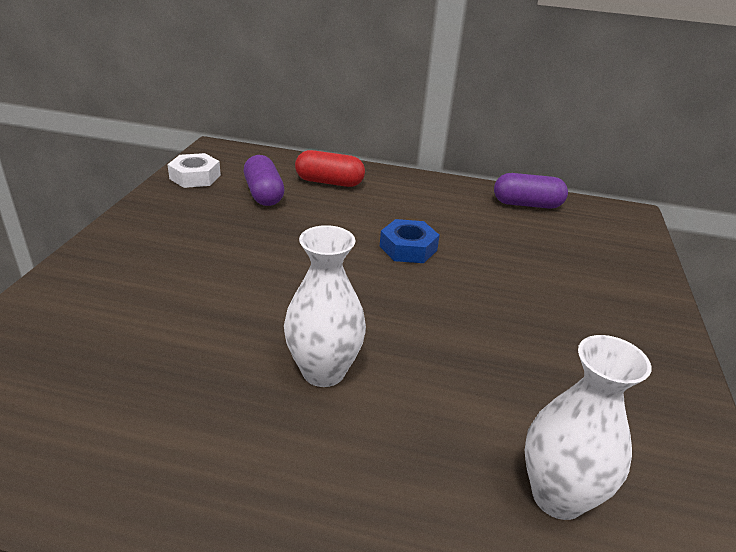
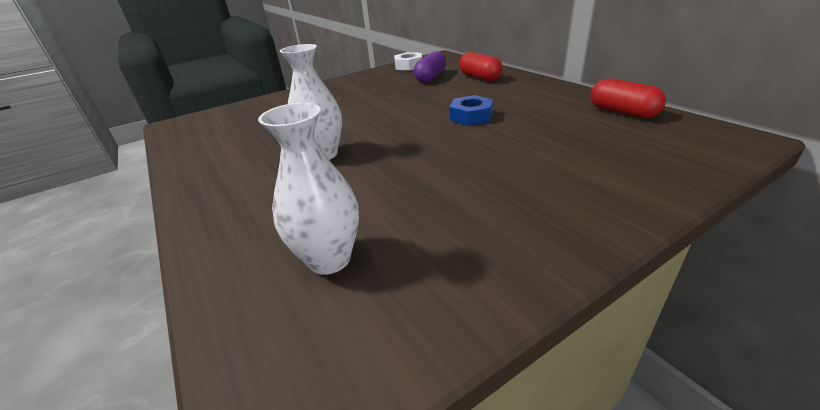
camera: 50 degrees right, 0 degrees up
(527, 204) = (622, 112): purple capsule -> red capsule

